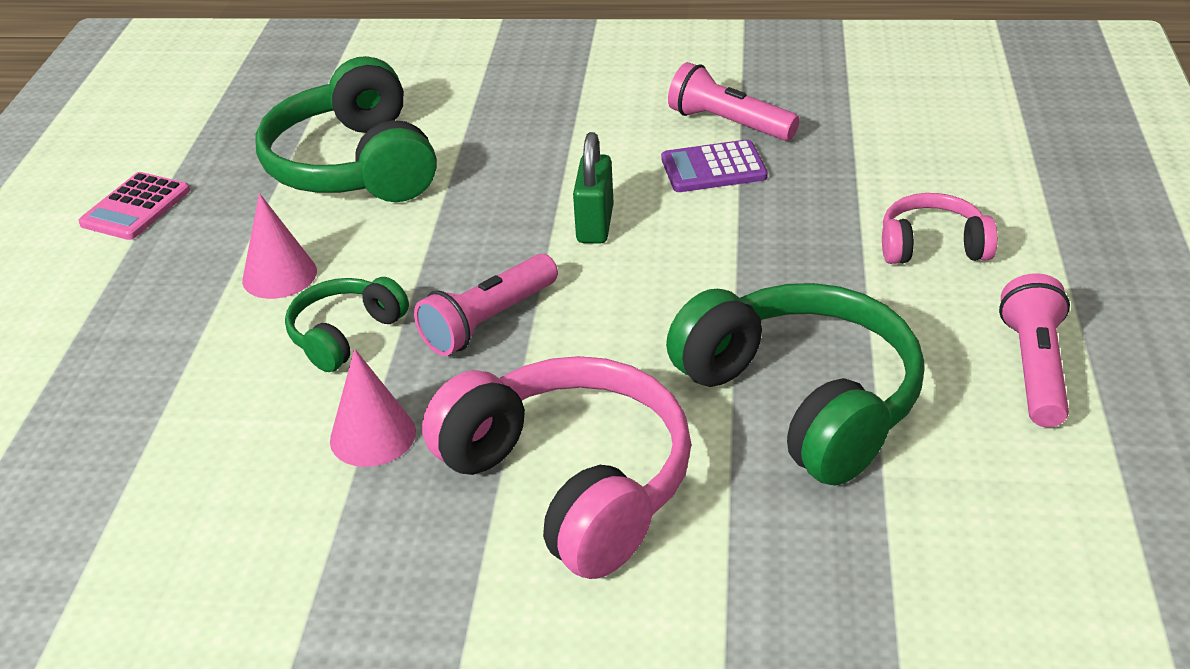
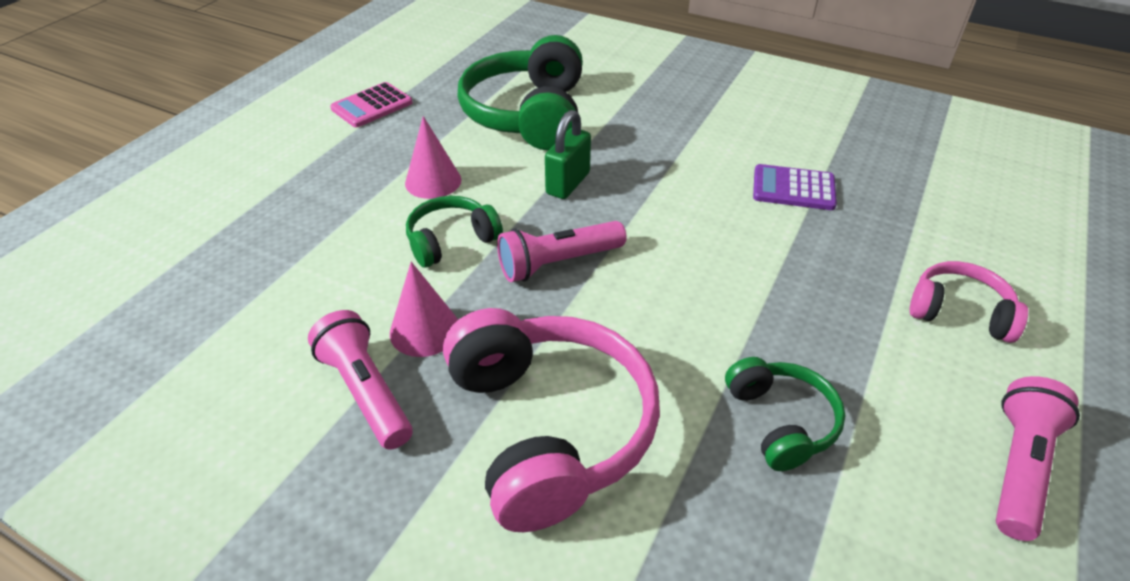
camera: 20 degrees right, 5 degrees up
(595, 224) = (678, 208): green padlock -> green padlock (568, 183)
(729, 124) = (822, 156): pink flashlight -> pink flashlight (366, 392)
(802, 400) = (781, 421): green headphones -> green headphones, size x0.53

